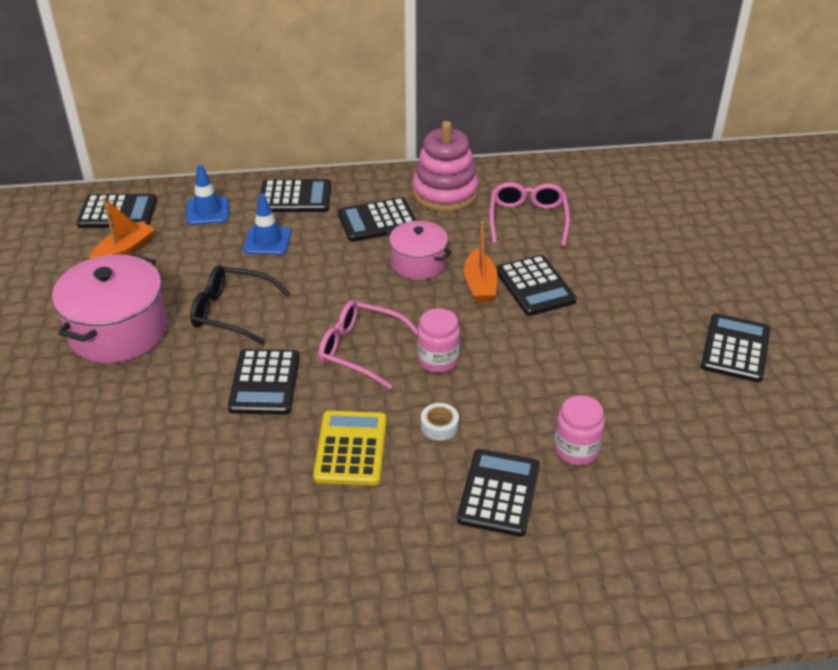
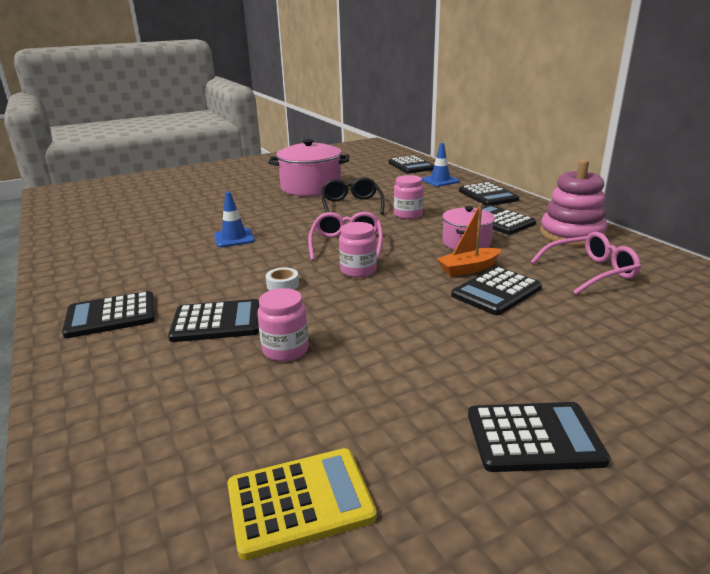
camera: 70 degrees right, 15 degrees down
(124, 251) = (379, 174): orange boat -> none
(265, 382) = (292, 226): black calculator -> black calculator (111, 316)
(267, 241) = (431, 198): blue traffic cone -> blue traffic cone (234, 238)
(306, 276) = (408, 214): none -> pink jar
(351, 448) = (243, 261): yellow calculator -> yellow calculator (300, 501)

